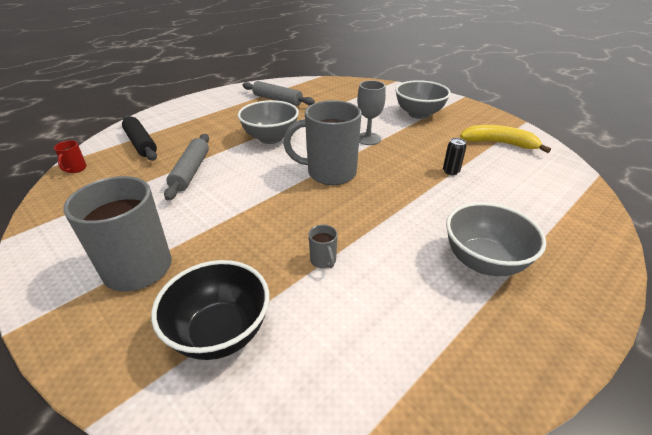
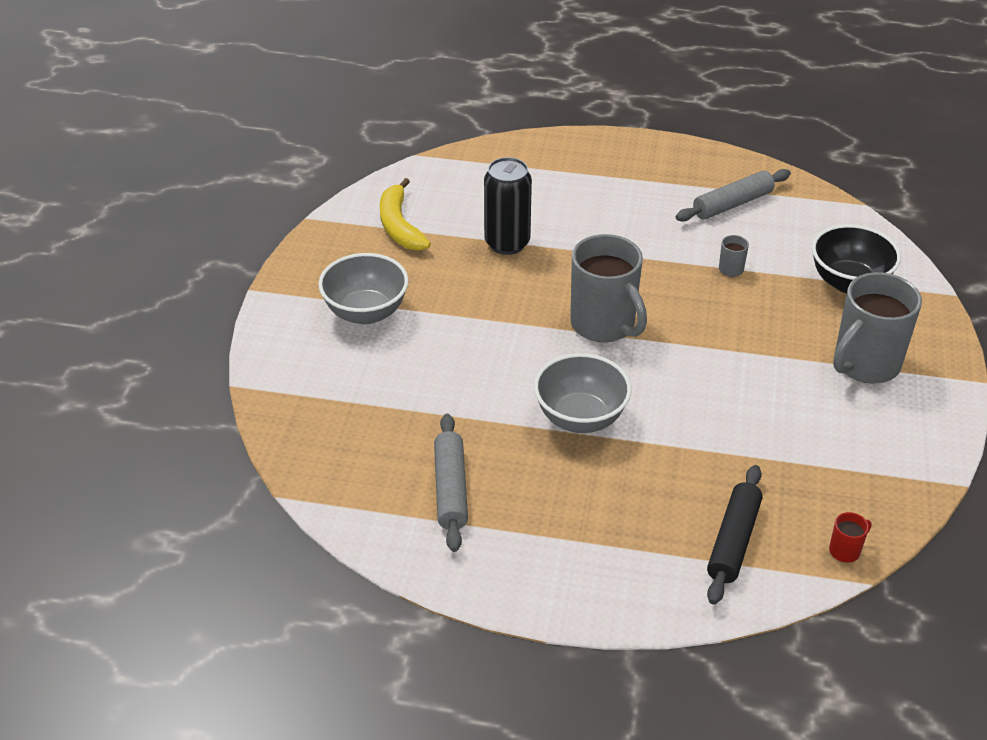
camera: 125 degrees left, 5 degrees up
(191, 171) = (726, 437): grey rolling pin -> grey rolling pin (732, 204)
(368, 139) = (491, 329): grey goblet -> none
(451, 171) = (507, 243): black can -> black can, size x2.14
(483, 261) = (635, 193): grey bowl -> none

